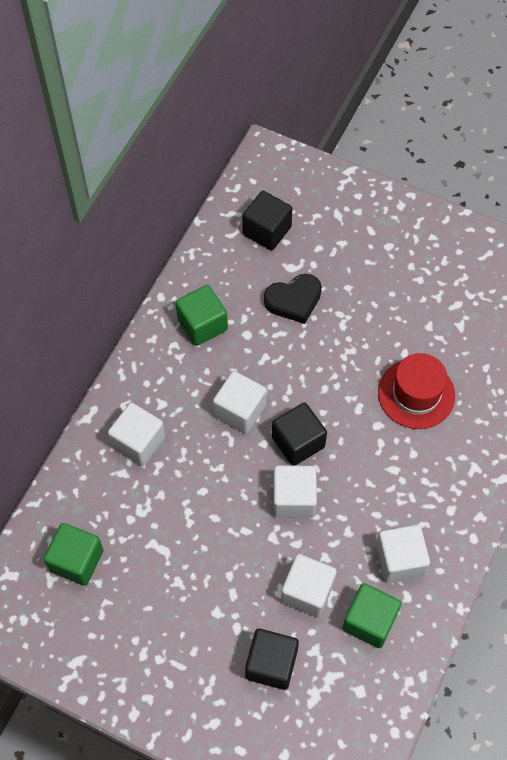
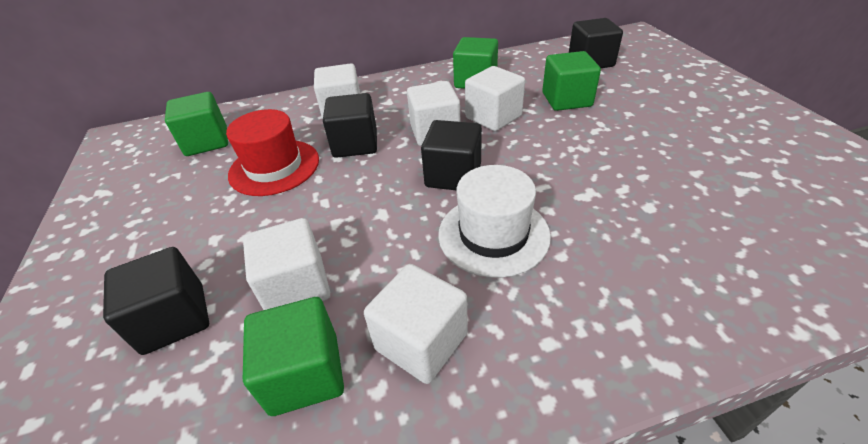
camera: 50 degrees right, 20 degrees down
(197, 468) = (355, 144): none -> black cube
(293, 499) = (393, 209): white cube -> white cube (493, 117)
(294, 300) = (566, 99): black heart -> green cube
(368, 468) = (493, 234): none -> white hat
(416, 394) = (622, 211): red hat -> red hat (274, 167)

